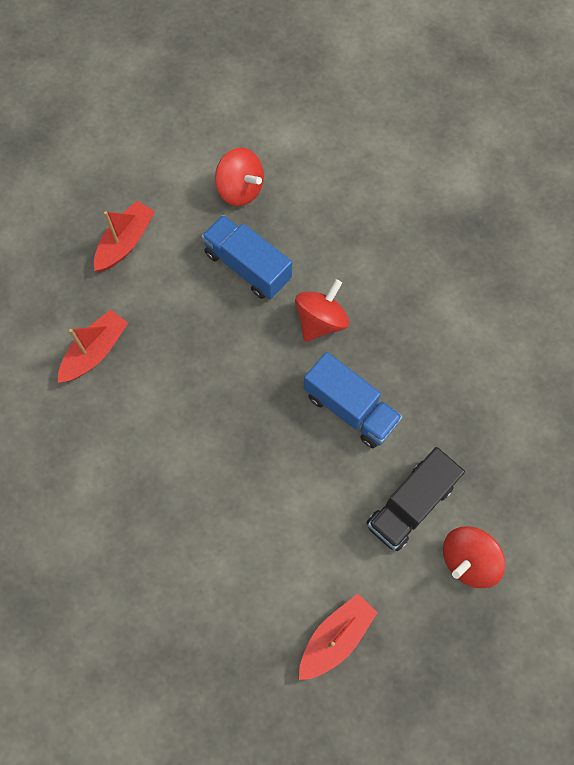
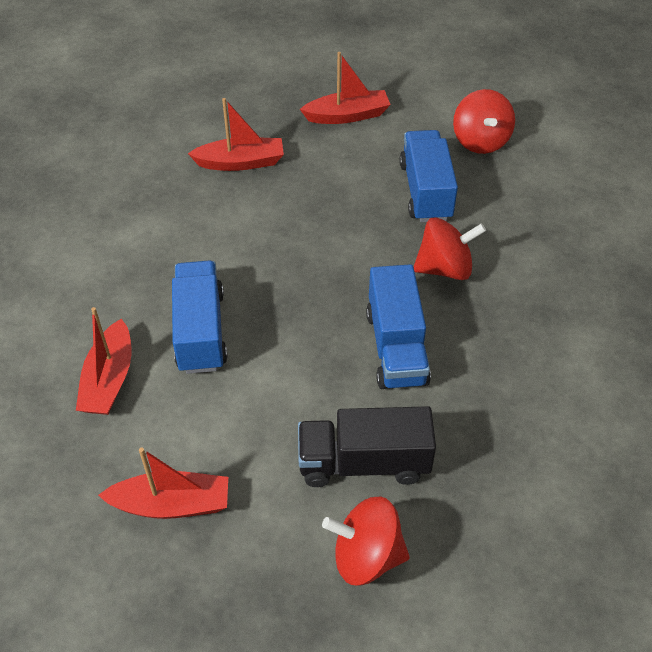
camera: 45 degrees right, 20 degrees down
(205, 599) = (109, 380): none -> red boat
(222, 510) = (201, 331): none -> blue truck

